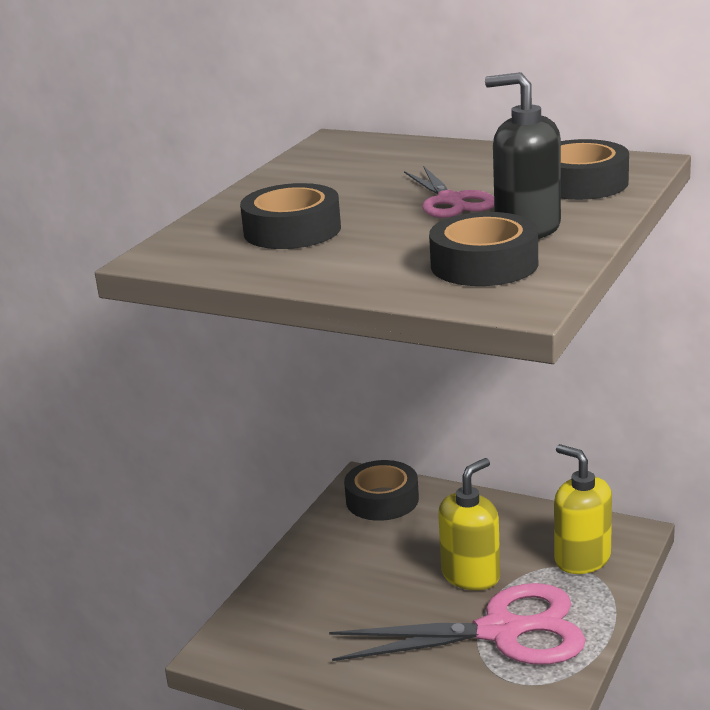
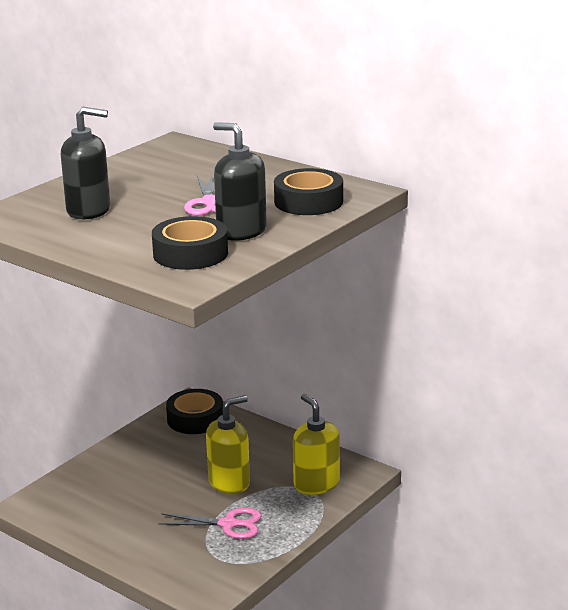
camera: 10 degrees right, 0 degrees up
(292, 230) = (89, 210): black tape -> black soap dispenser
(500, 632) = (228, 524): pink scissors -> pink scissors, size x0.55

